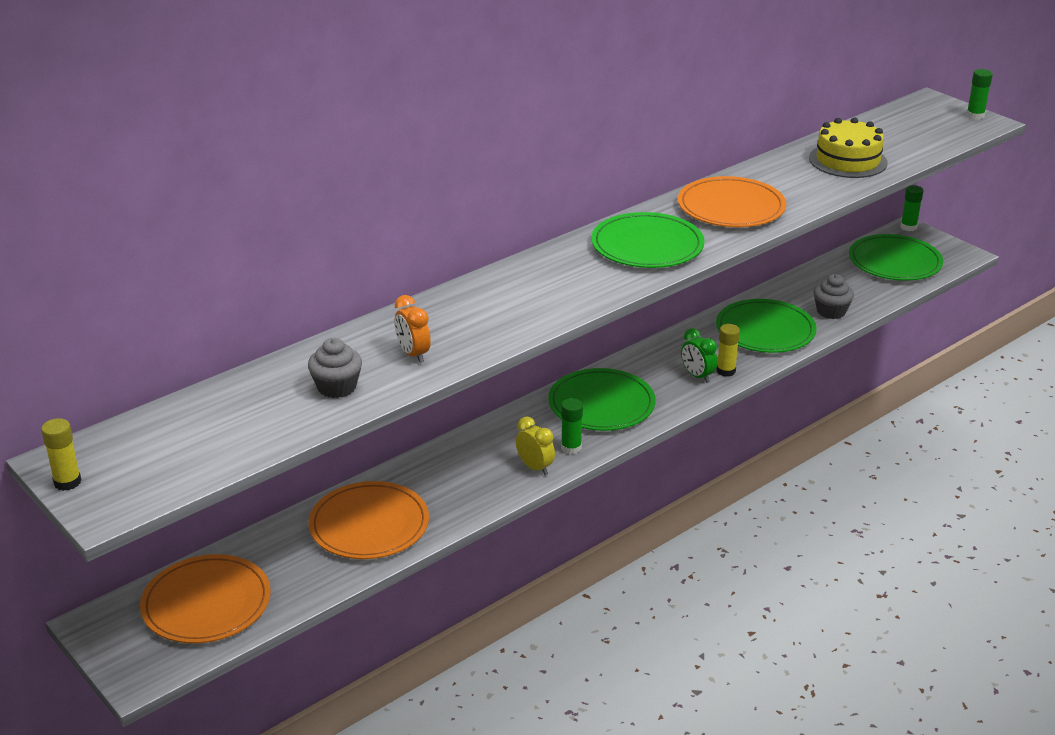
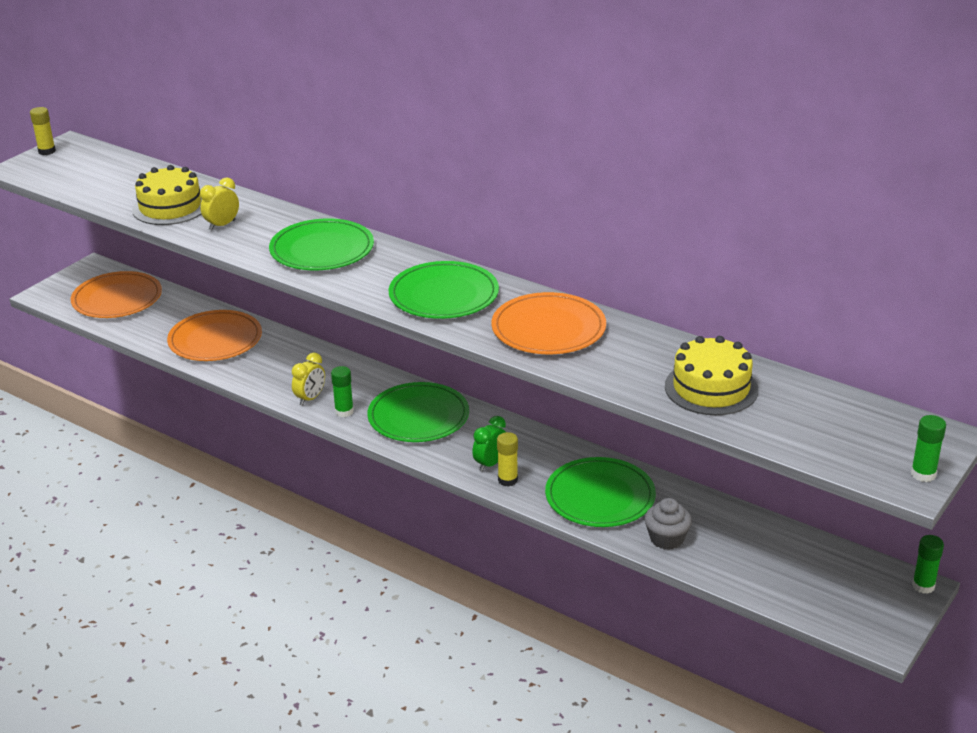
camera: 75 degrees right, 0 degrees up
(337, 387) = (170, 207): grey cupcake -> yellow cake
(413, 354) = (222, 225): orange clock -> yellow clock
(894, 262) = (819, 580): green plate -> green plate (322, 249)

